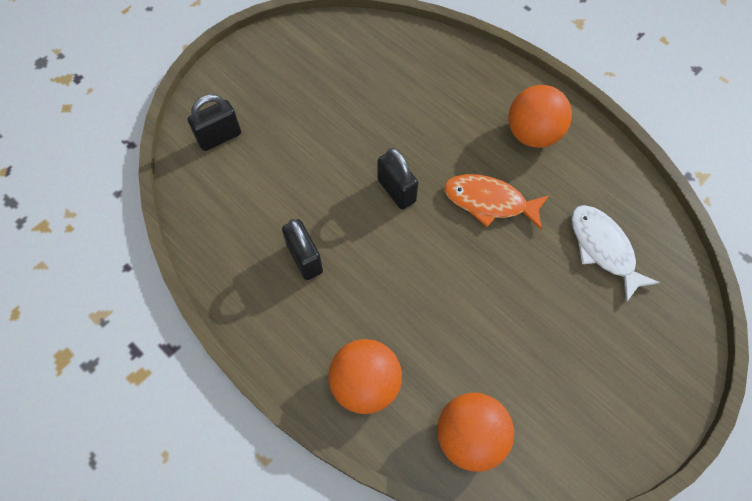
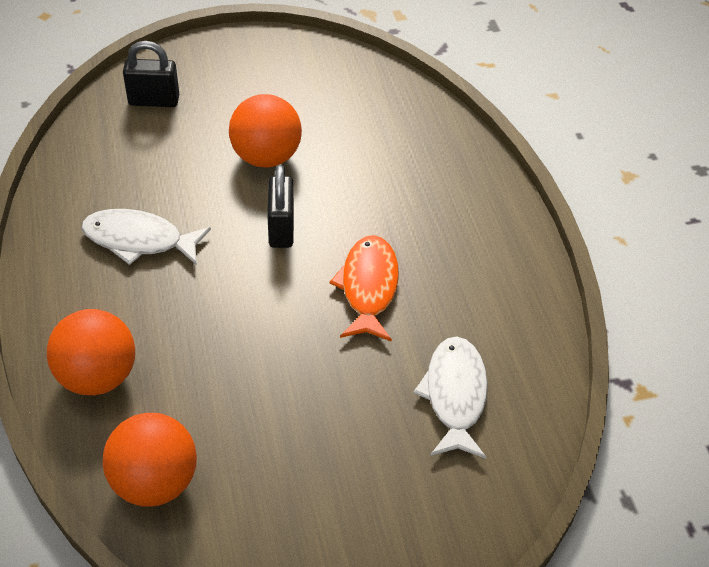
camera: 30 degrees right, 15 degrees down
(305, 258) = (139, 240): black padlock -> white fish
(489, 202) = (368, 287): orange fish -> orange fish turned 45 degrees clockwise
(532, 134) = (474, 250): orange ball -> orange ball (266, 157)

